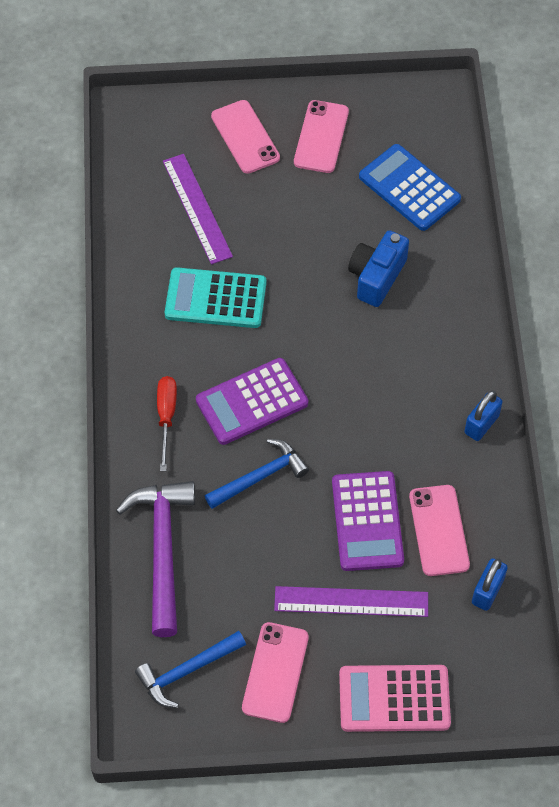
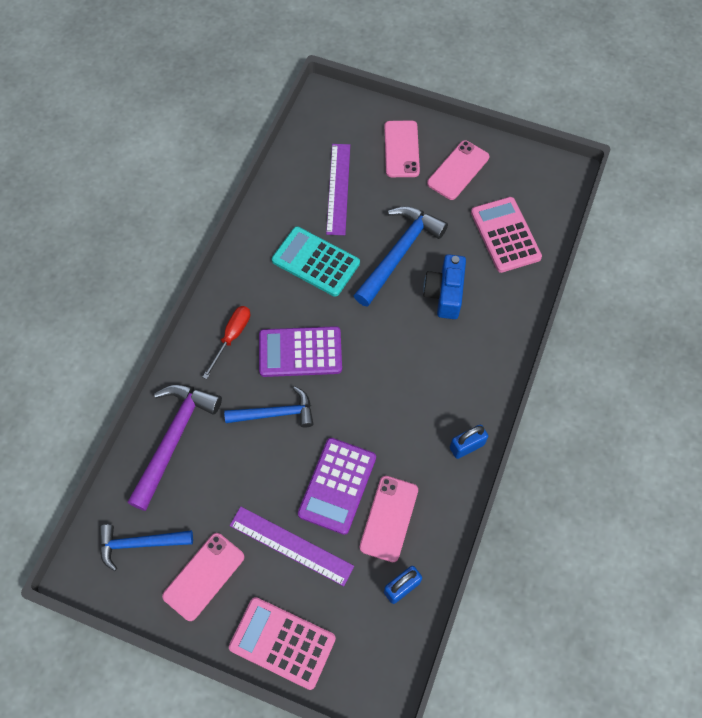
camera: 25 degrees right, 5 degrees up
(304, 253) = (399, 253): none -> blue hammer
(376, 277) = (444, 294): blue camera -> blue camera turned 45 degrees counterclockwise
(409, 188) = (505, 235): blue calculator -> pink calculator

